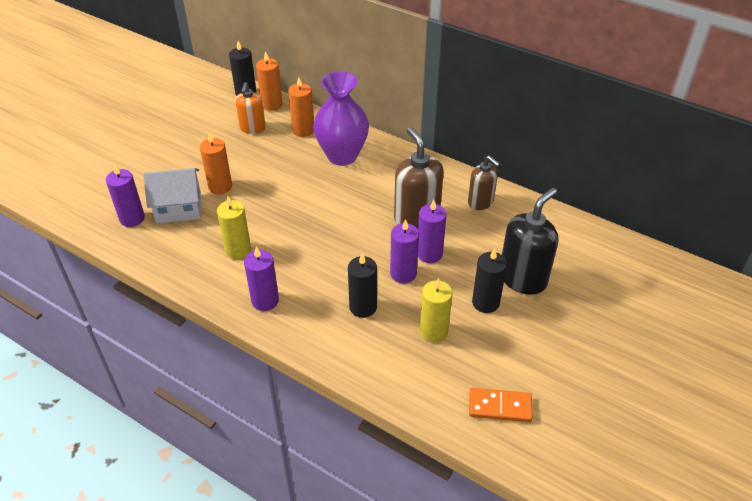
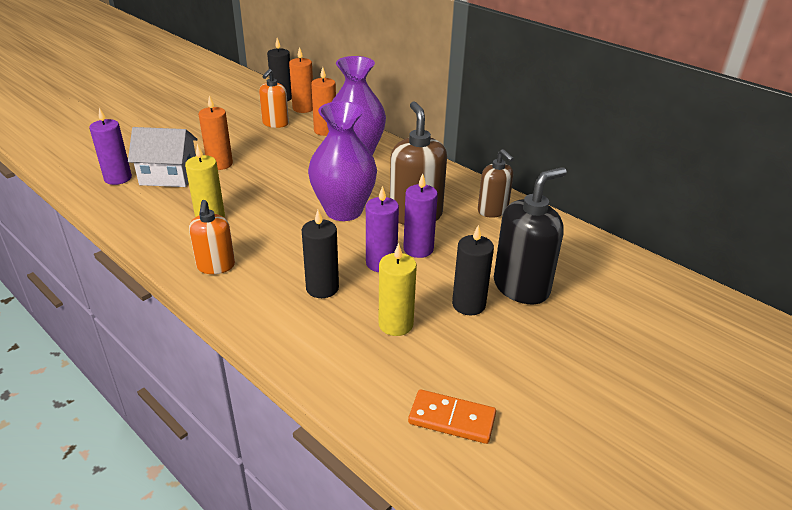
camera: 10 degrees right, 10 degrees down
(265, 300) = (216, 266): purple candle -> orange soap dispenser
(353, 223) = (343, 211): none -> purple vase

